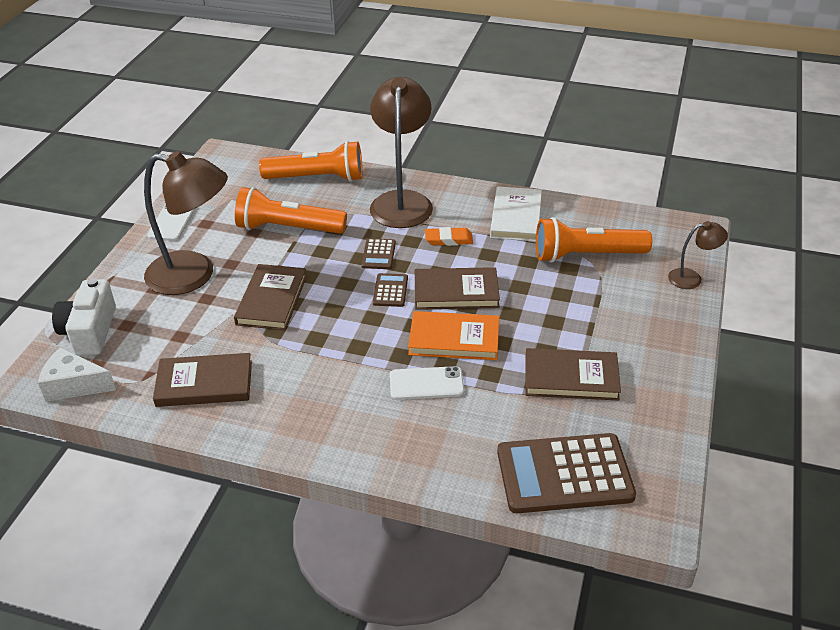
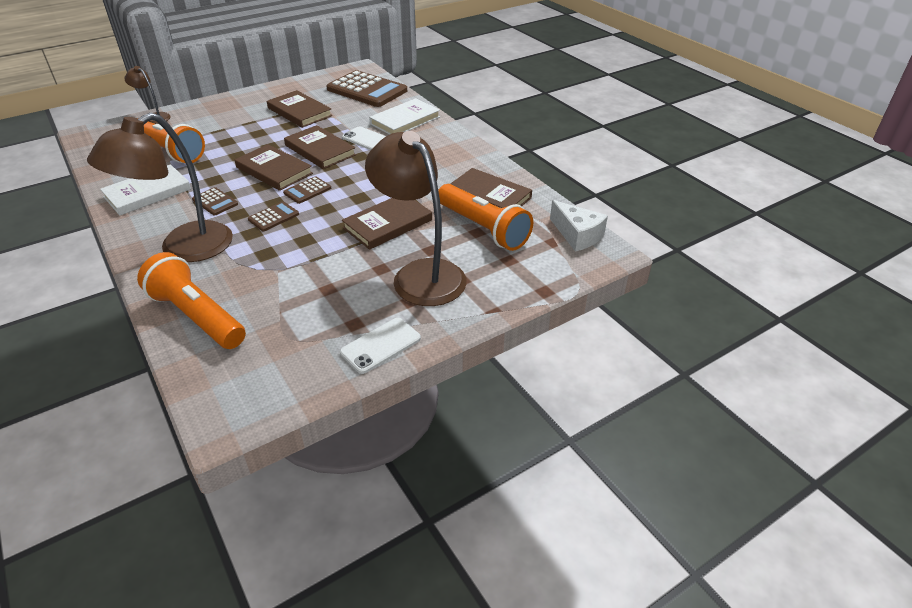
camera: 140 degrees left, 0 degrees up
(90, 331) = (541, 269): white camera -> none
(288, 228) = (298, 275): orange flashlight -> orange flashlight (483, 228)
(429, 443) = (405, 120): none -> white book
(448, 240) = (215, 202): orange eraser -> brown calculator
(454, 339) = (320, 150): orange book -> brown book

